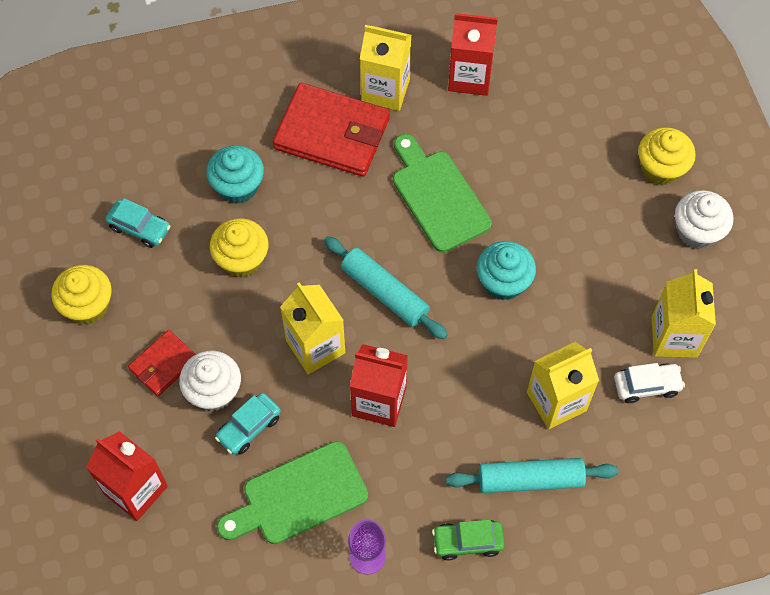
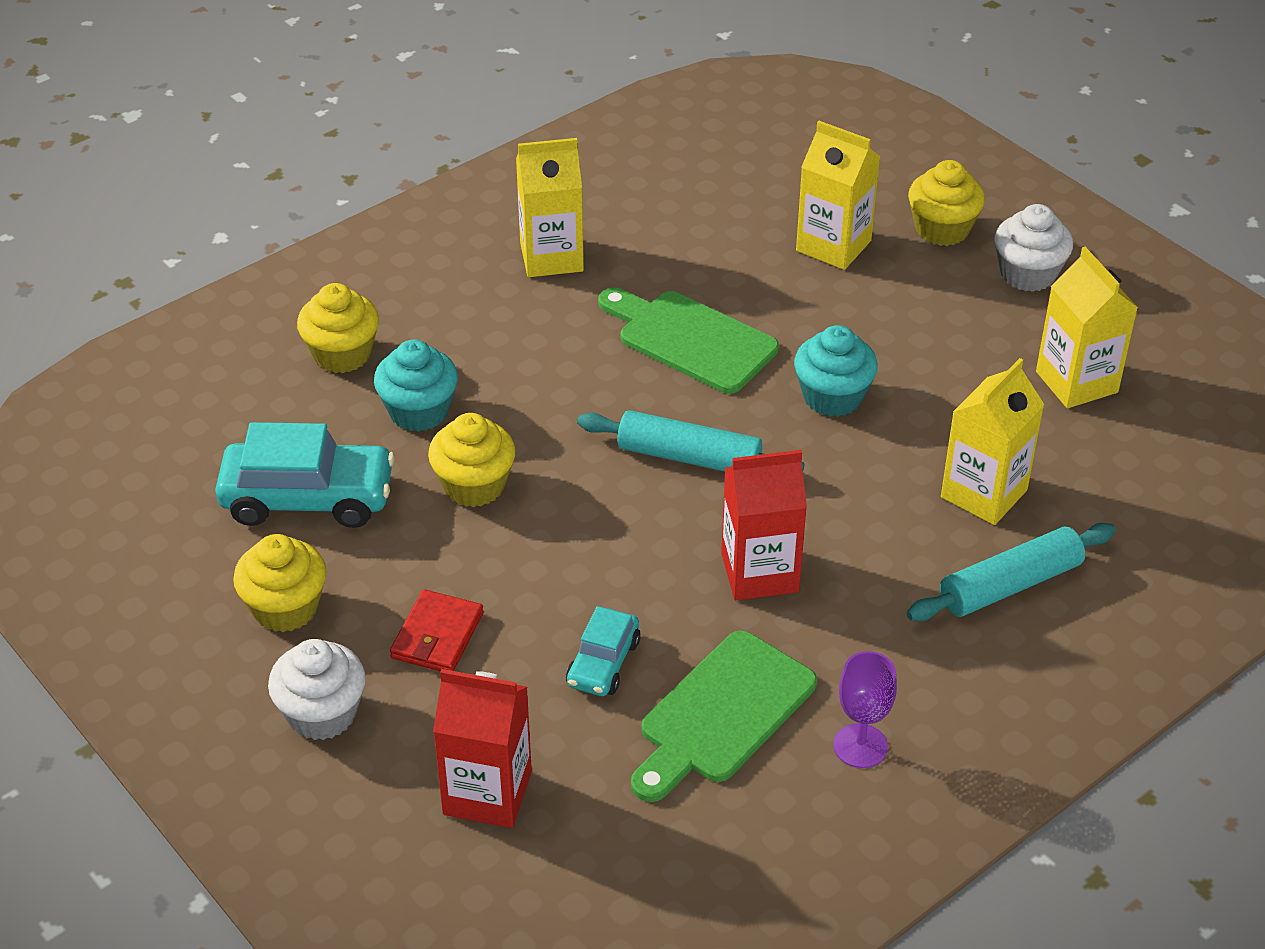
camera: 25 degrees left, 20 degrees down
(139, 228) = (308, 498): turquoise car -> turquoise car, size x1.80
(214, 120) = (342, 354): none -> yellow cupcake
(214, 391) = (528, 641): white cupcake -> white cupcake (322, 714)
(315, 347) = (636, 544): yellow carton -> yellow carton (833, 246)
(332, 133) = (510, 320): red wallet -> none
(467, 542) = (978, 680): green car -> none
(470, 77) = (650, 213): red carton -> none
(647, 386) = (1080, 440): white car -> none

